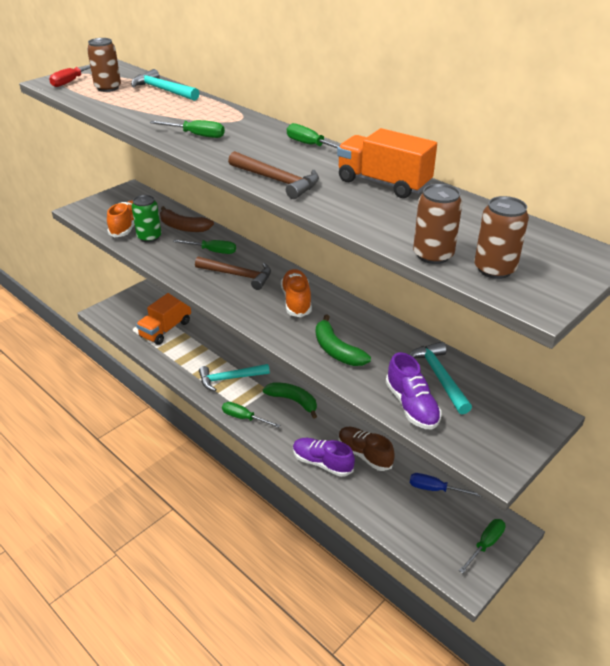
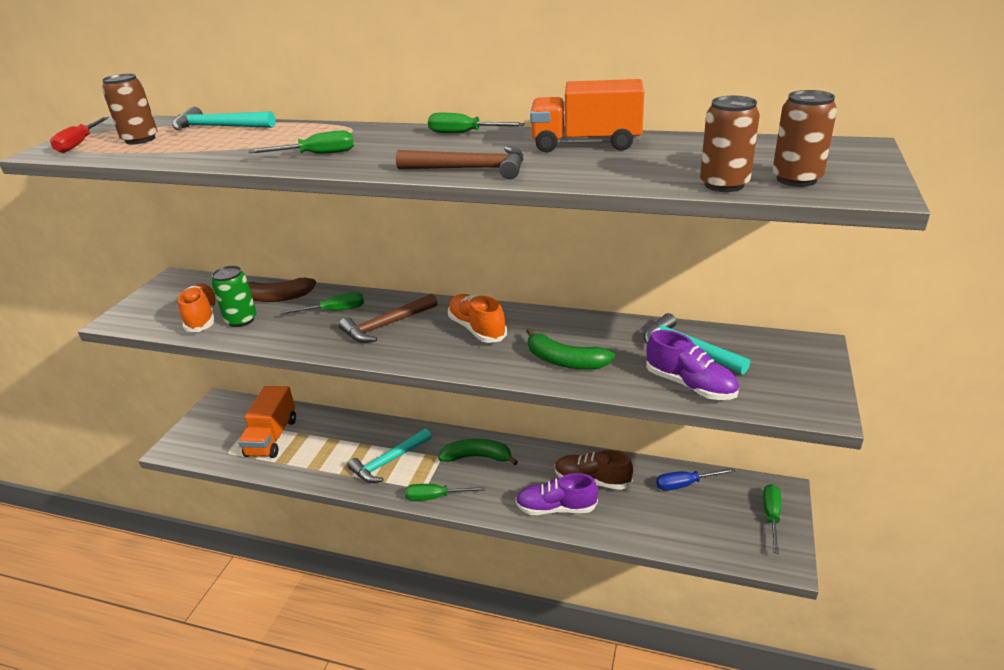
camera: 25 degrees left, 5 degrees down
(238, 275) = (387, 325): brown hammer -> brown hammer turned 150 degrees clockwise

